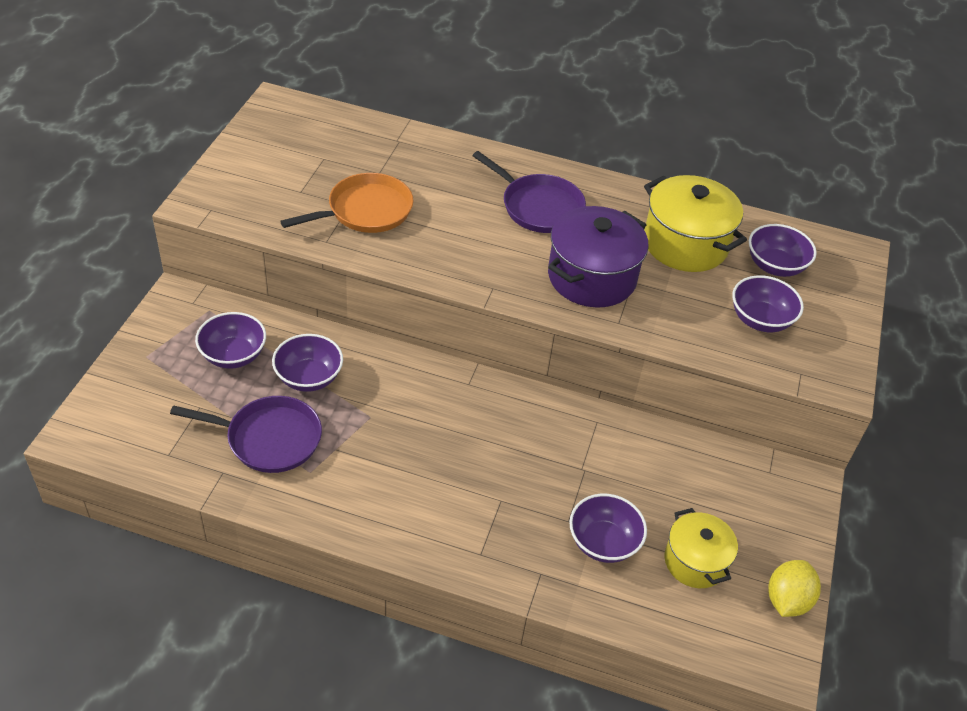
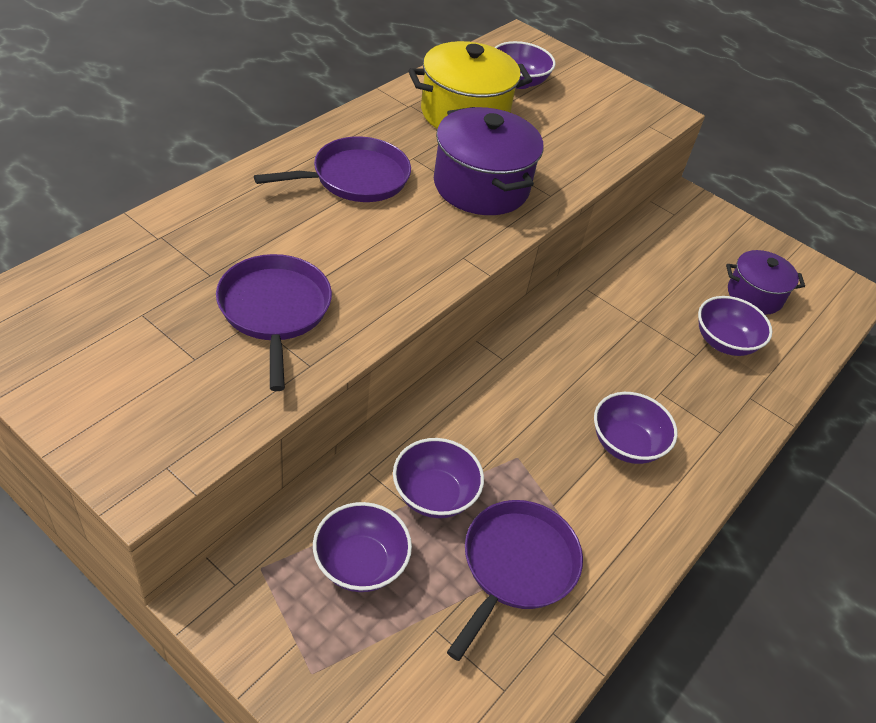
camera: 70 degrees left, 0 degrees up
(366, 210) = (274, 310): orange pan -> purple pan
(695, 561) = (754, 295): yellow pot -> purple pot
(760, 320) = (580, 118): purple bowl -> purple bowl (626, 444)
(787, 600) = (799, 262): yellow lemon -> none

